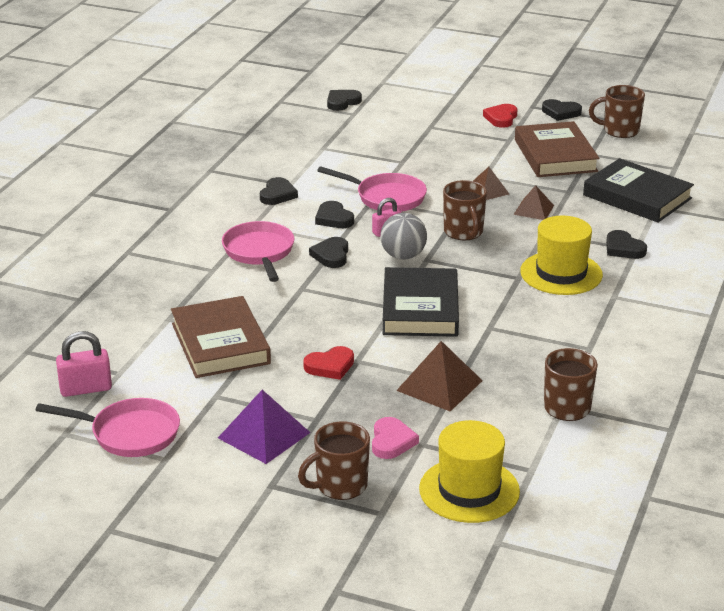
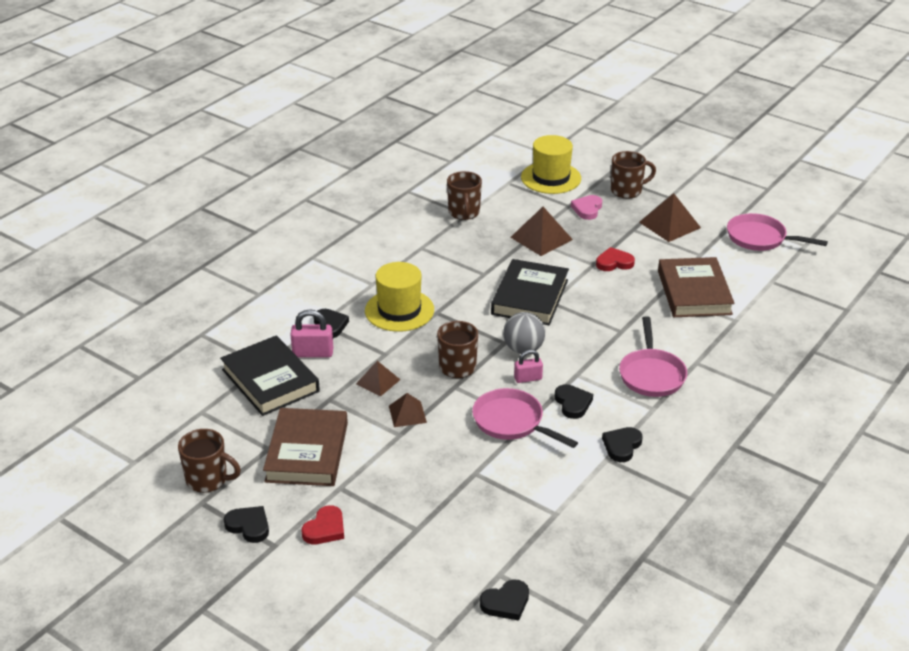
camera: 165 degrees left, 5 degrees up
(85, 389) = (795, 273): pink padlock -> pink padlock (313, 353)
(264, 435) = (669, 225): purple pyramid -> brown pyramid
(331, 255) = (587, 360): black heart -> none

